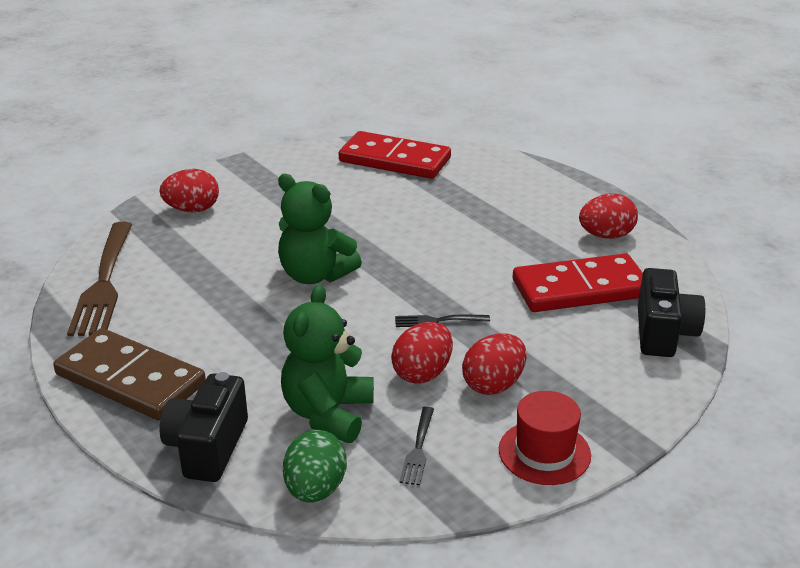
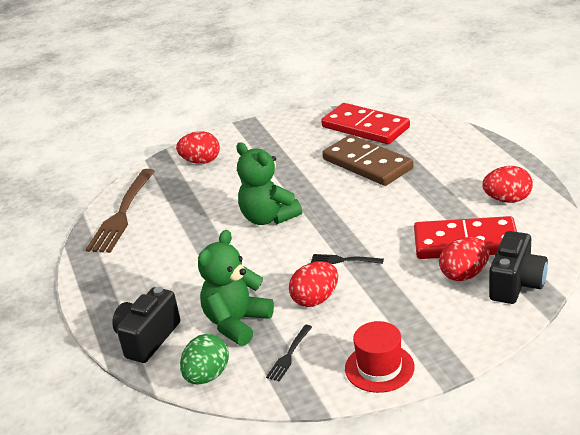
camera: 20 degrees right, 0 degrees up
(130, 379) = (115, 286): brown domino -> brown domino (367, 164)
(493, 385) = (364, 313): red egg -> red egg (464, 274)

